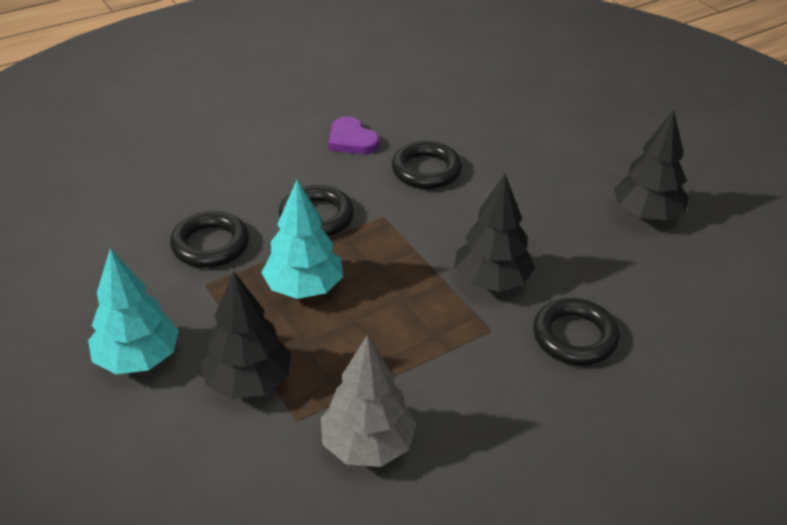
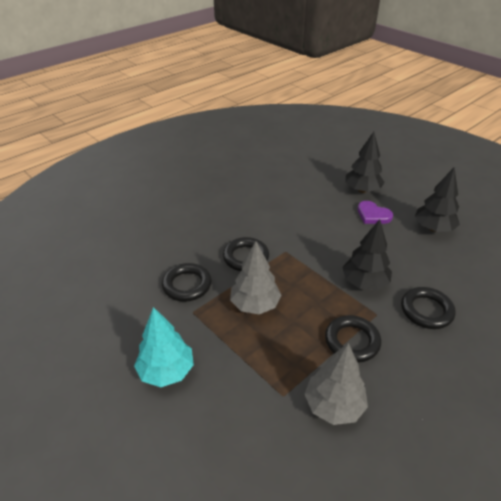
camera: 10 degrees left, 0 degrees up
(248, 382) = (243, 375): black tree -> black tree (362, 190)
(304, 288) = (255, 305): turquoise tree -> grey tree
(351, 140) = (249, 206): purple heart -> purple heart (373, 215)
(426, 170) = (299, 219): black ring -> black ring (352, 341)

